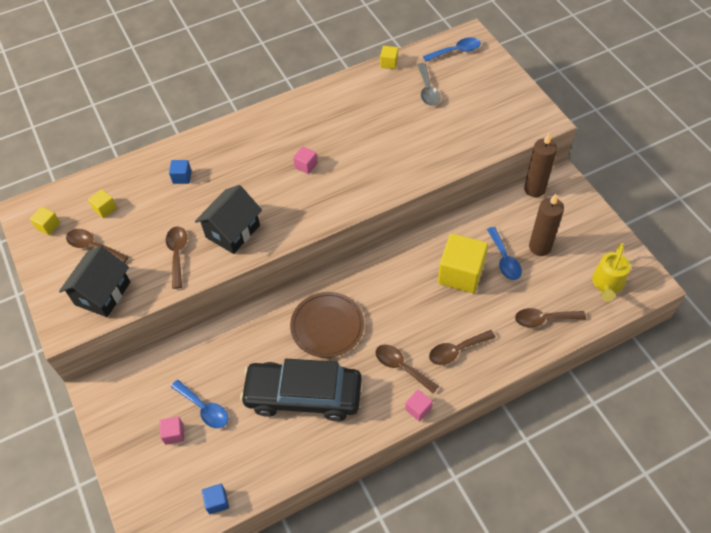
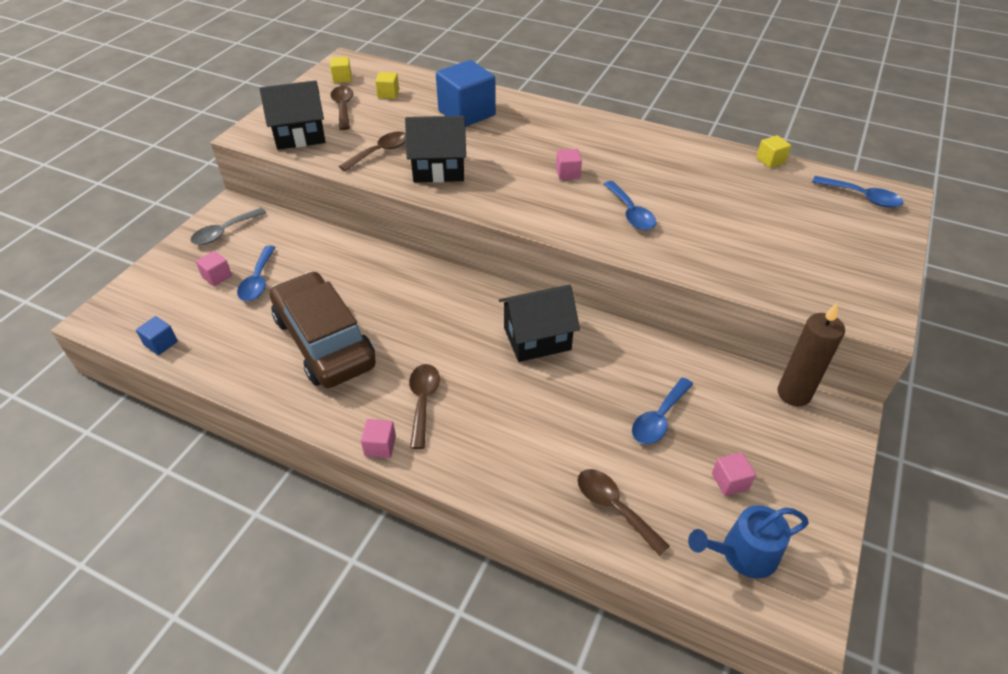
camera: 50 degrees right, 10 degrees down
(182, 177) = (466, 113): blue cube -> blue cube, size x2.20
(303, 395) = (324, 341): black car -> brown car
(327, 326) = (422, 315): brown plate -> none
(374, 161) = (631, 213): none -> blue spoon
(400, 277) = (537, 339): none -> black house
(427, 90) = (776, 204): grey spoon -> grey spoon (224, 232)
(456, 350) = (487, 440): brown spoon -> none
(461, 274) = (595, 388): yellow cube -> none
(539, 247) = (716, 445): brown candle -> none
(565, 258) = (730, 481): none -> pink cube
(607, 284) = (742, 554): yellow watering can -> blue watering can

